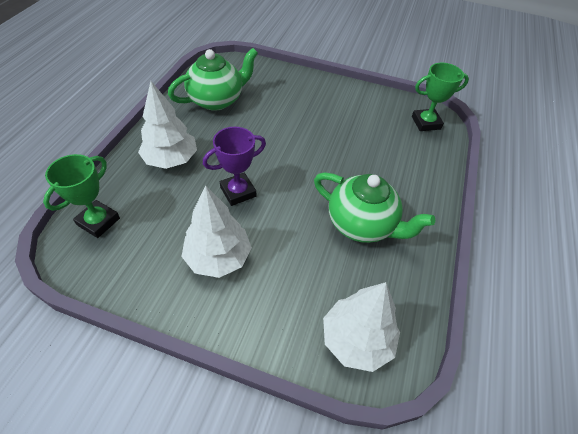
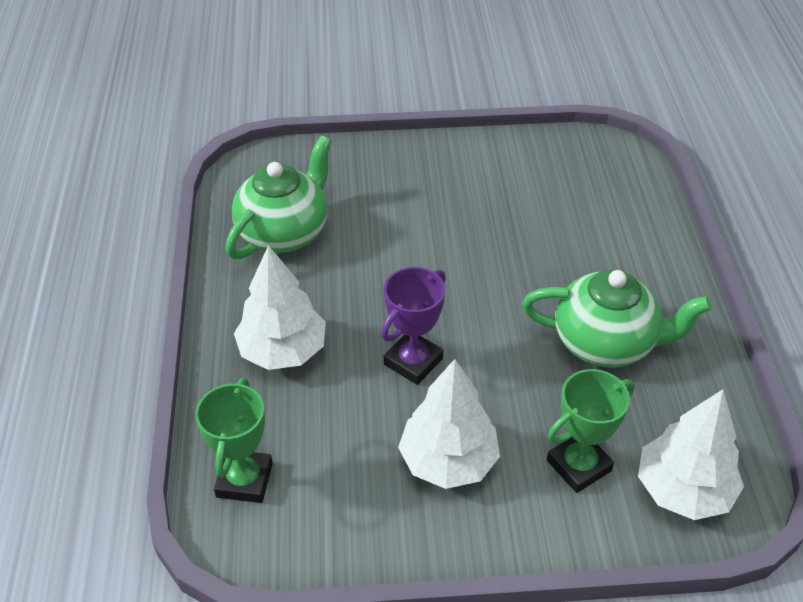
camera: 20 degrees left, 5 degrees down
(426, 123) = (606, 165): green trophy -> green trophy (579, 465)

